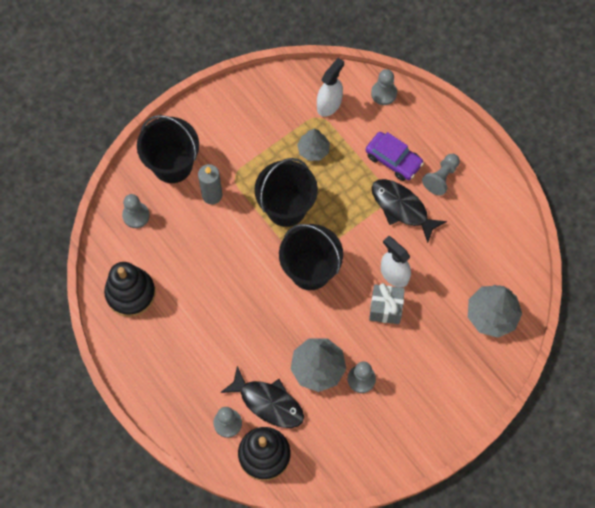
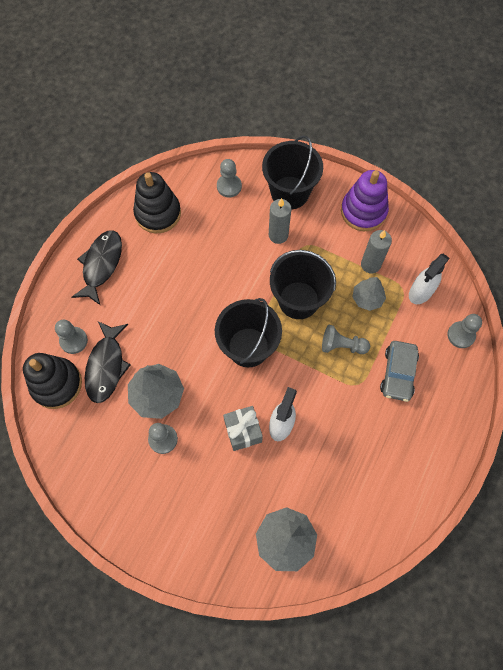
camera: 65 degrees right, 0 degrees up
(226, 111) = (363, 211): none -> purple stacking toy
(282, 131) = (370, 264): none -> grey candle
(329, 104) = (420, 292): white spray bottle -> white spray bottle turned 120 degrees clockwise
(393, 160) = (398, 373): purple car -> grey car
(402, 208) = (353, 403): black fish -> black fish (101, 265)
(441, 177) = (404, 427): grey pawn -> grey pawn (342, 345)

